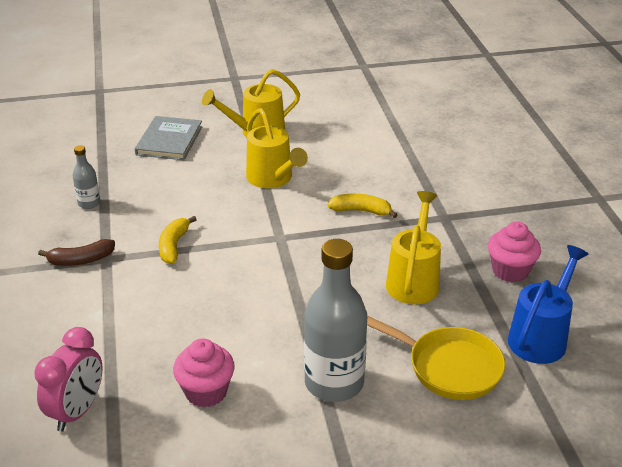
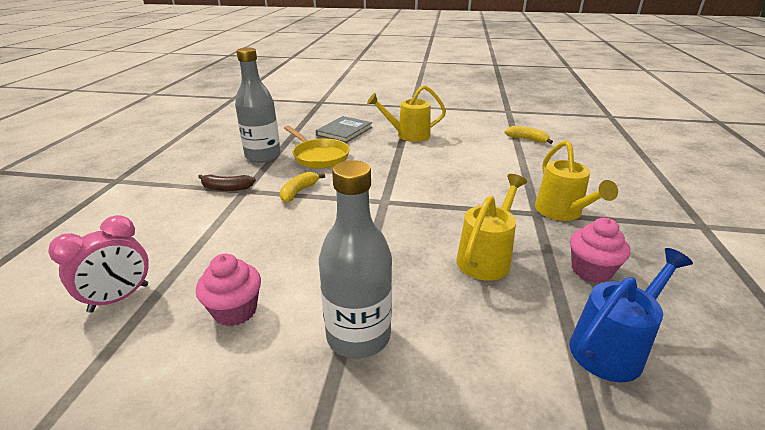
camera: 20 degrees right, 5 degrees down
(89, 203) = (263, 156): grey bottle -> grey bottle, size x2.09
(273, 179) = (403, 163): yellow watering can -> yellow watering can (562, 213)
(361, 211) = (463, 195): yellow banana -> yellow banana (527, 139)
(448, 367) = (490, 353): yellow pan -> yellow pan (319, 156)

